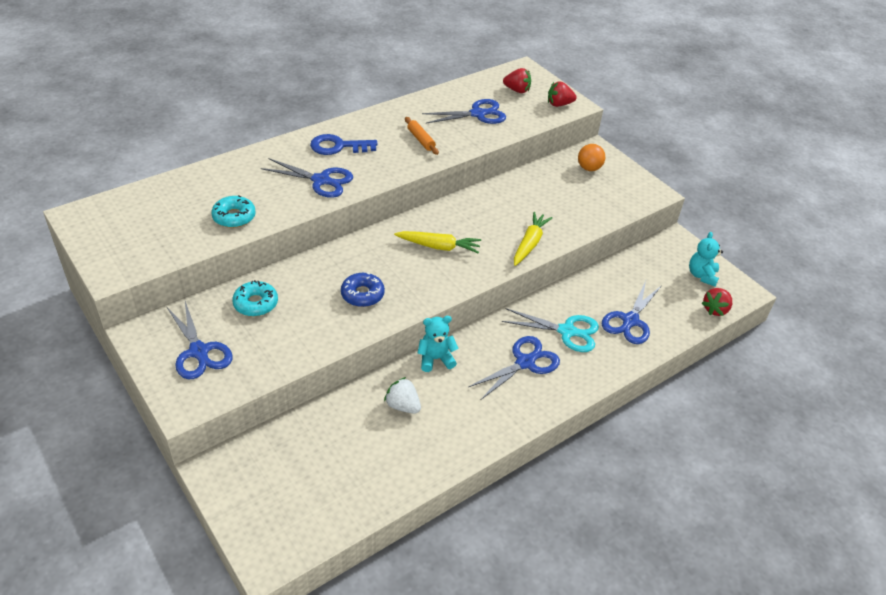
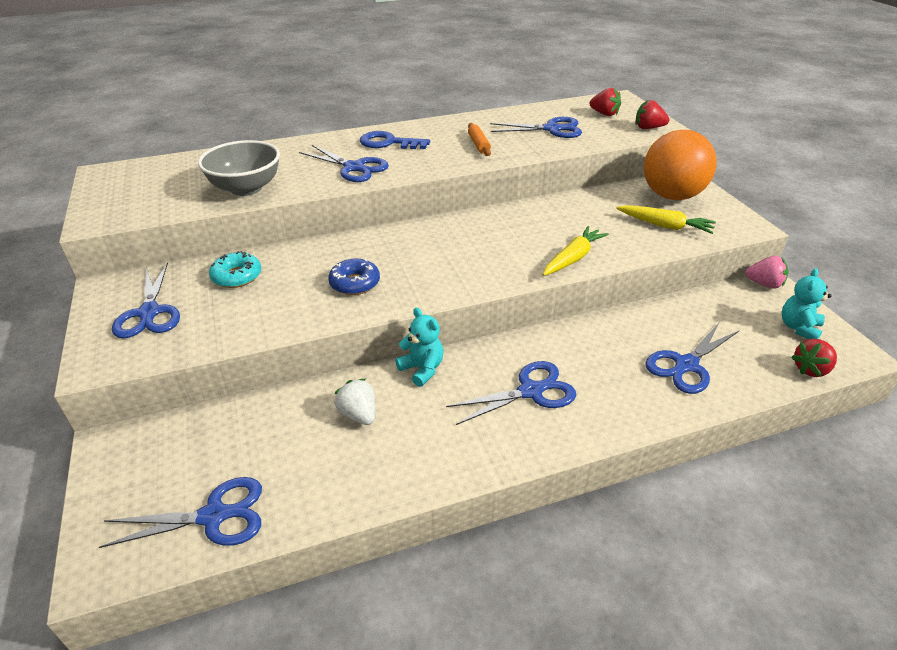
camera: 20 degrees right, 5 degrees down
(234, 217) = (246, 188): turquoise donut -> grey bowl
(332, 504) = (214, 516): none -> blue scissors
(435, 359) = (422, 369): turquoise teddy bear -> turquoise teddy bear turned 45 degrees clockwise
(439, 247) = (464, 249): yellow carrot -> yellow carrot (665, 226)
(567, 331) = (597, 364): turquoise scissors -> none
(589, 168) = (672, 196): orange ball -> orange ball, size x2.12
(671, 239) = (764, 284): none -> pink strawberry

